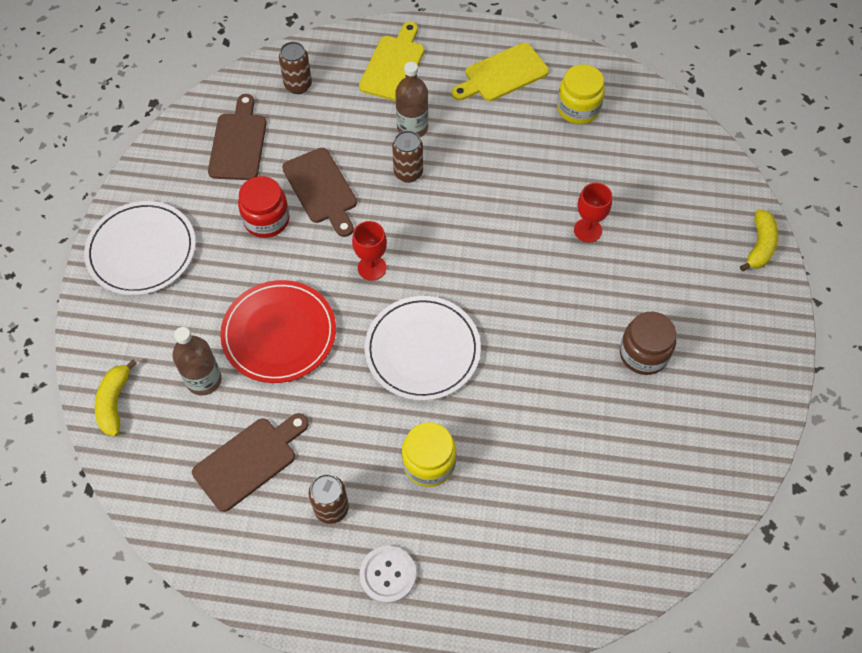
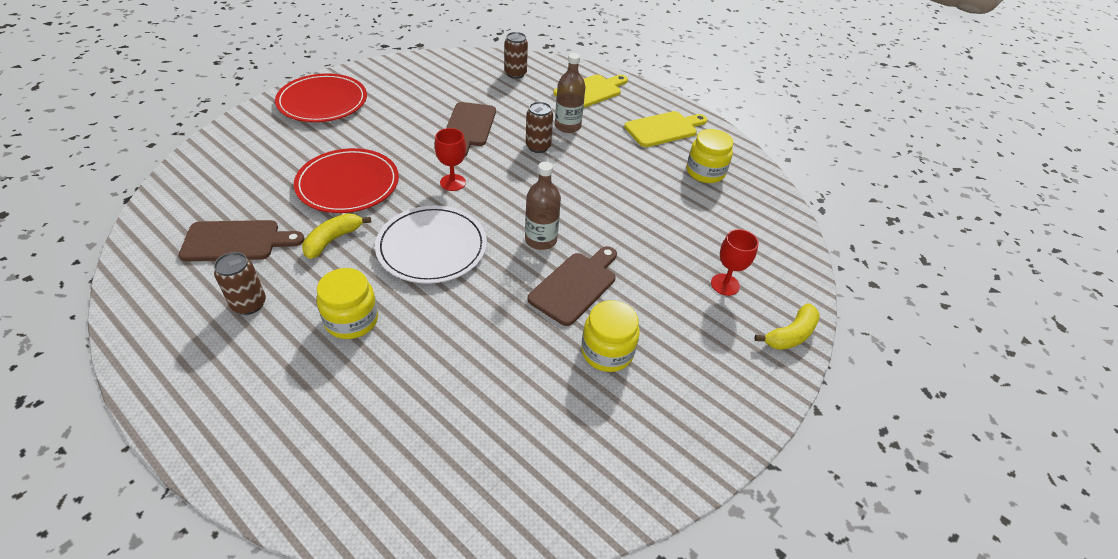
camera: 30 degrees right, 15 degrees down
(115, 402) = (204, 163): yellow banana -> yellow banana (333, 240)
(141, 250) = (322, 101): white plate -> red plate
(204, 380) = (270, 181): brown bottle -> brown bottle (541, 240)
(238, 143) = (445, 82): brown cutting board -> brown cutting board (575, 285)
(266, 220) = (415, 124): red jar -> none
(387, 575) = (230, 376): white button -> none
(502, 74) = (664, 129): yellow cutting board -> yellow cutting board turned 150 degrees clockwise
(587, 230) = (641, 245): red goblet -> red goblet (725, 284)
(643, 354) = (607, 352): brown jar -> yellow jar

